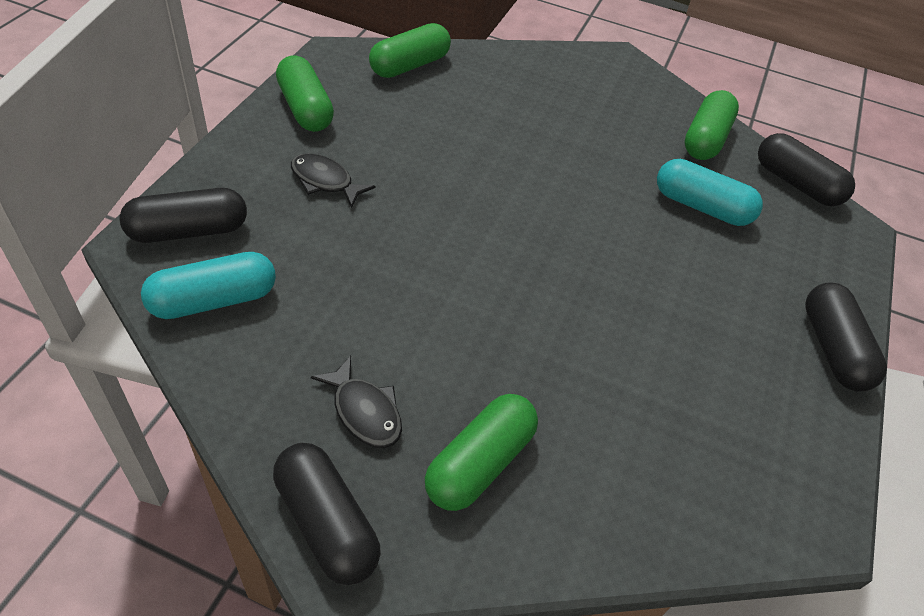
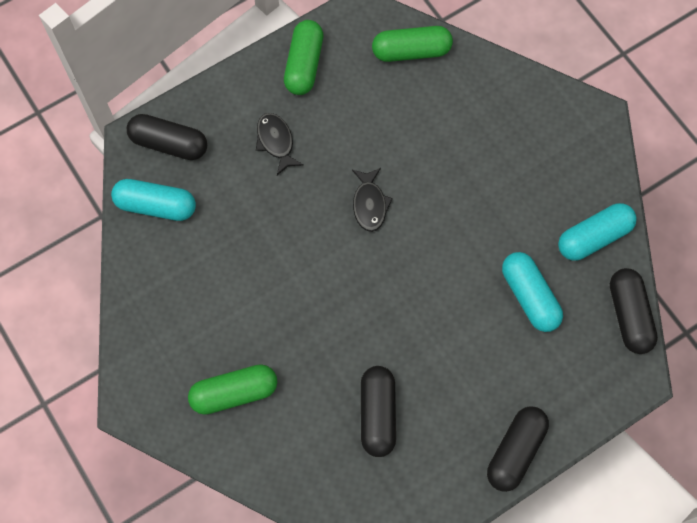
camera: 40 degrees right, 20 degrees up
(326, 523) = (136, 379): black capsule -> black capsule (377, 414)
(364, 411) = (194, 326): black fish -> black fish (369, 204)
(705, 139) = (593, 237): green capsule -> turquoise capsule

